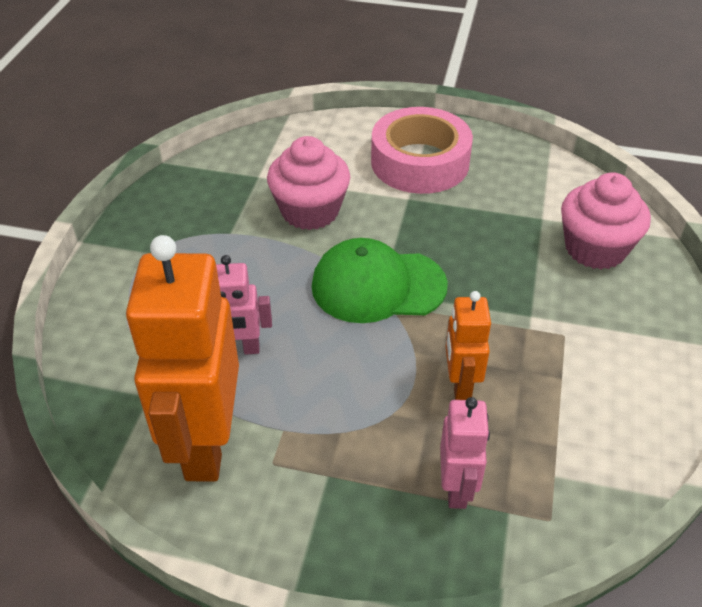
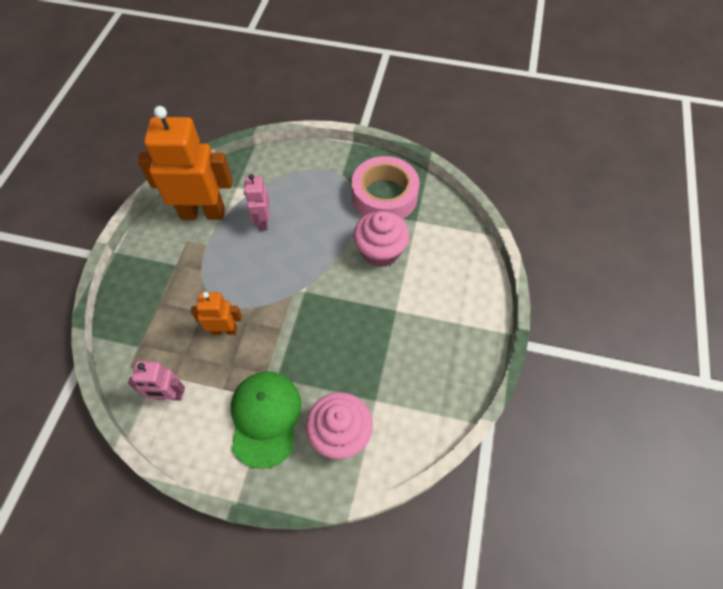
camera: 90 degrees right, 15 degrees up
(378, 286) = (308, 289): green cap -> green cap (265, 418)
(420, 162) = (439, 320): pink tape -> pink tape (384, 196)
(457, 488) = (156, 323): pink robot -> pink robot (169, 395)

